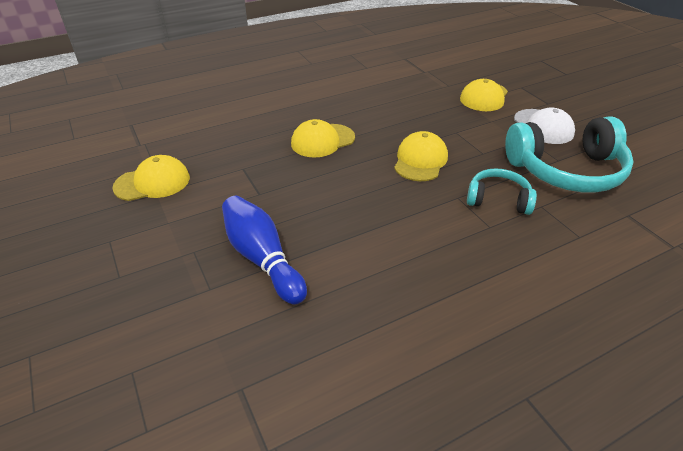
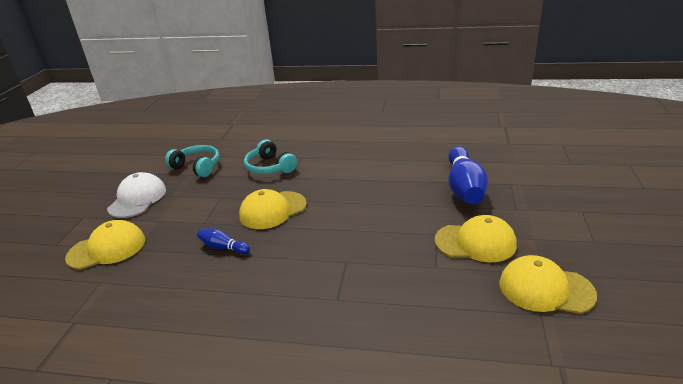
camera: 140 degrees left, 10 degrees down
(322, 141) = (327, 266): yellow cap -> yellow cap (475, 242)
(411, 124) = (223, 247): none -> blue bowling pin
(566, 170) = (197, 167): turquoise headphones -> turquoise headphones, size x0.54

